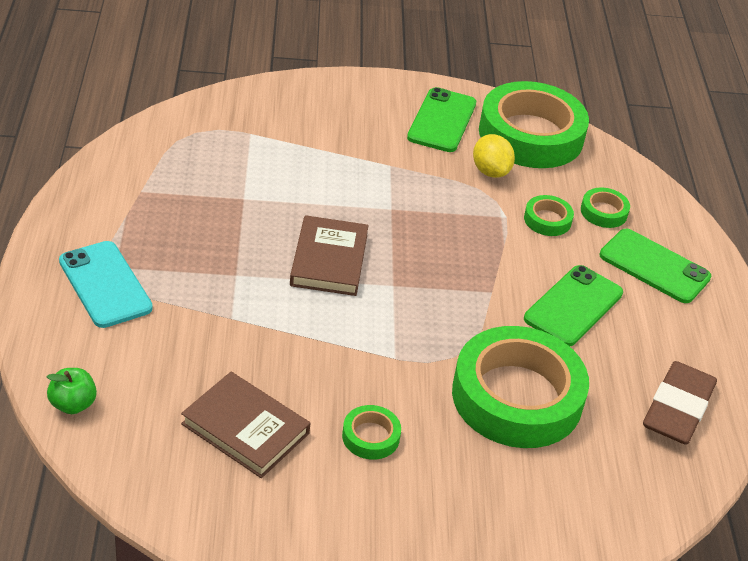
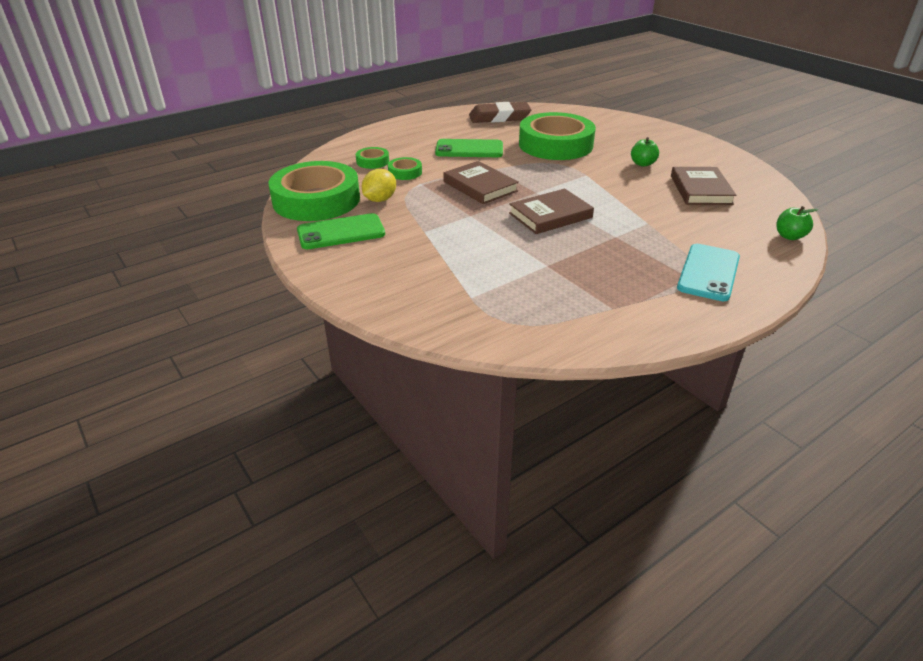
camera: 120 degrees left, 5 degrees down
(370, 436) = (642, 164): green tape -> green apple
(452, 253) = (480, 186): none -> brown book
(654, 266) = (403, 141): green phone -> none

